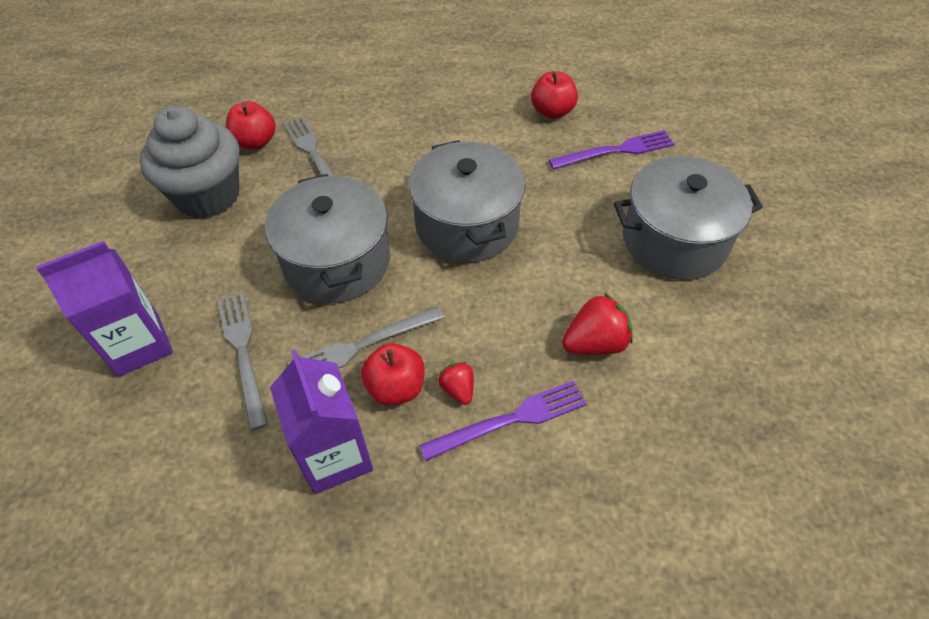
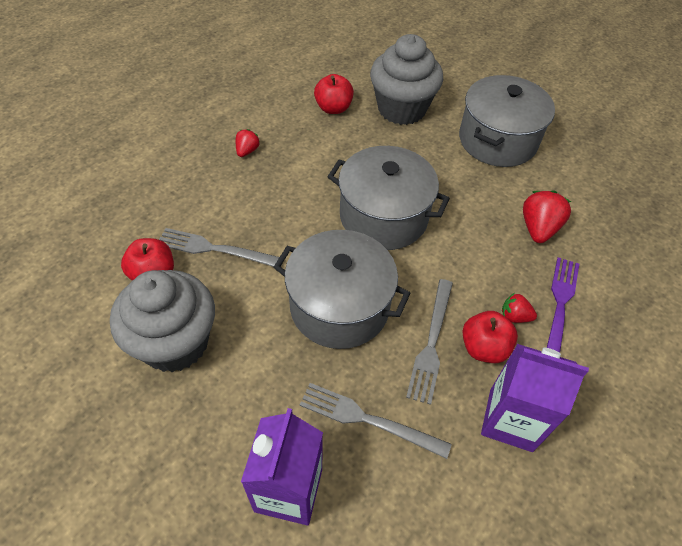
camera: 50 degrees left, 0 degrees up
(433, 100) = (247, 151): none -> red strawberry
(615, 151) = (401, 109): purple fork -> grey cupcake

